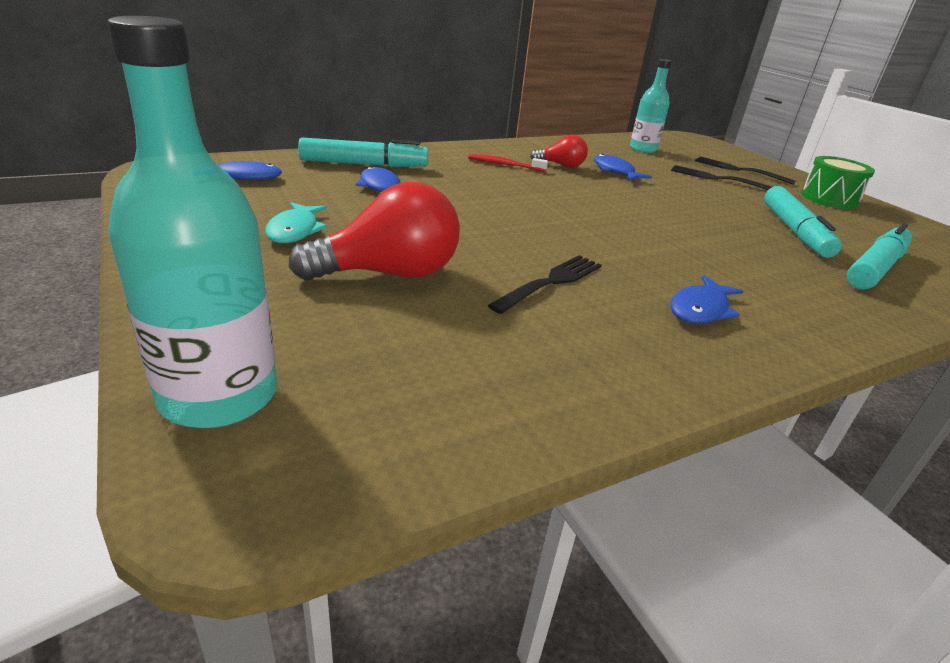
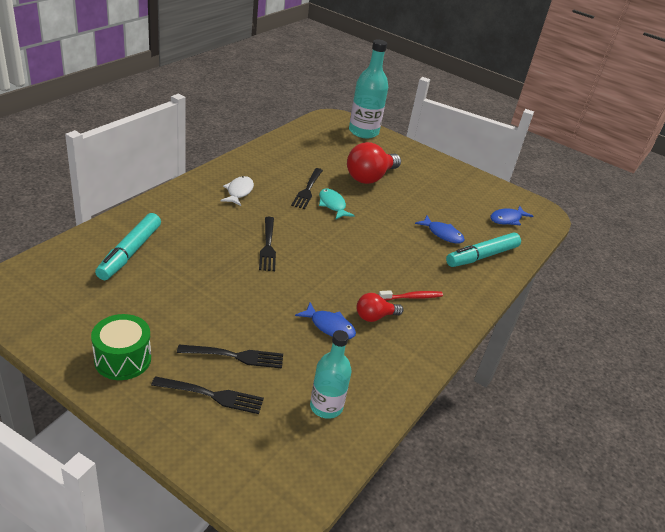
camera: 150 degrees right, 5 degrees up
(295, 231) = (430, 189): turquoise fish -> turquoise fish (332, 205)
(663, 232) = (268, 245): none -> black fork
(700, 309) = (239, 192): blue fish -> white fish
(794, 231) = (176, 280): turquoise marker -> none

